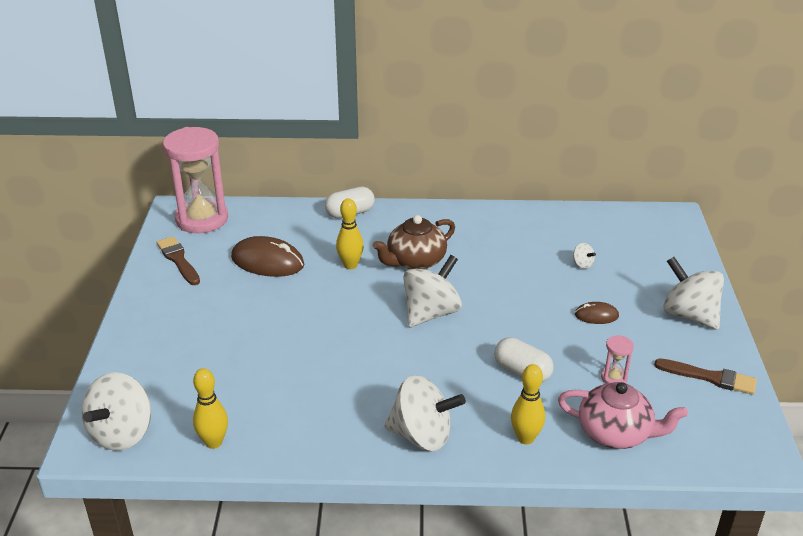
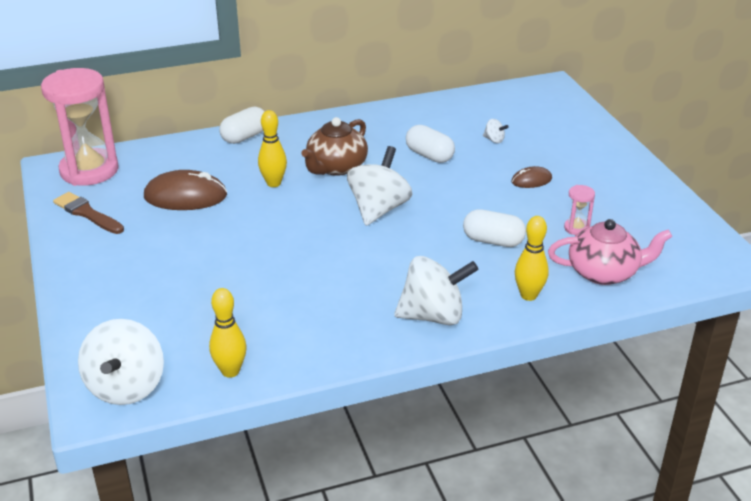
camera: 20 degrees left, 0 degrees up
(509, 267) = (429, 155): none -> white capsule
(689, 315) = (610, 163): white spinning top -> none
(710, 377) = (656, 210): brown brush -> none

